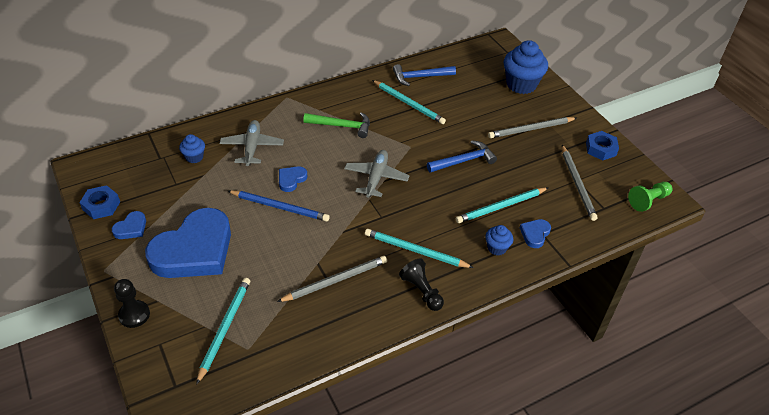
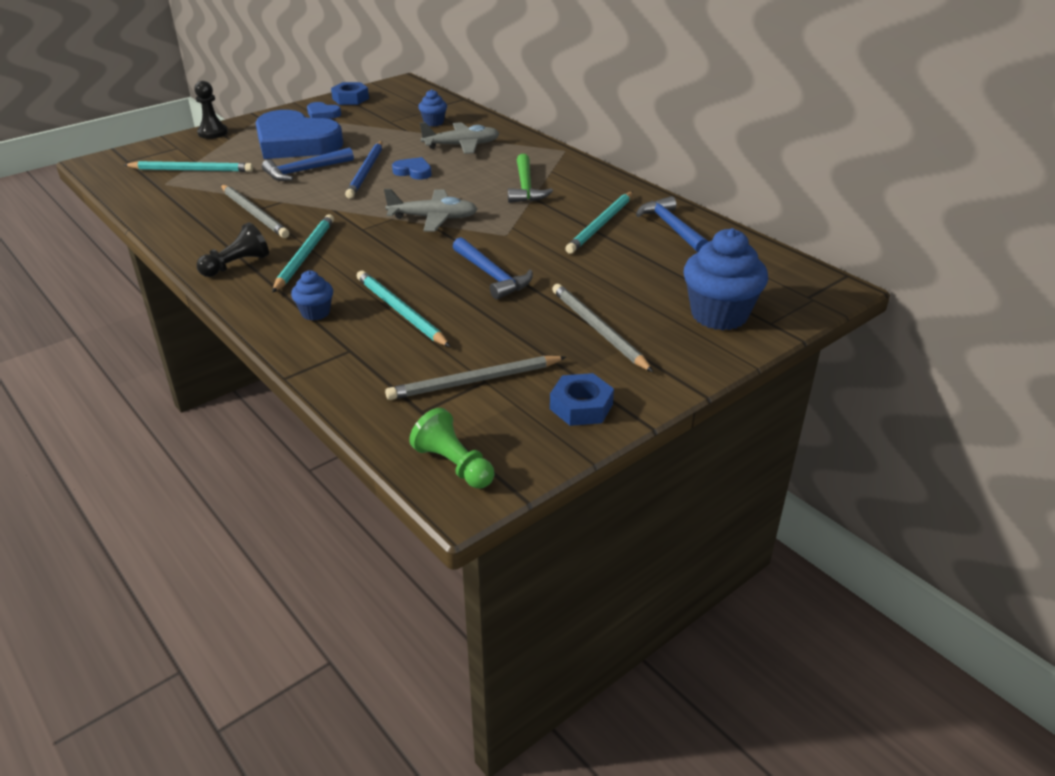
camera: 80 degrees right, 10 degrees down
(262, 245) = (305, 171): none -> blue hammer
(535, 234) = (347, 343): blue heart -> none

